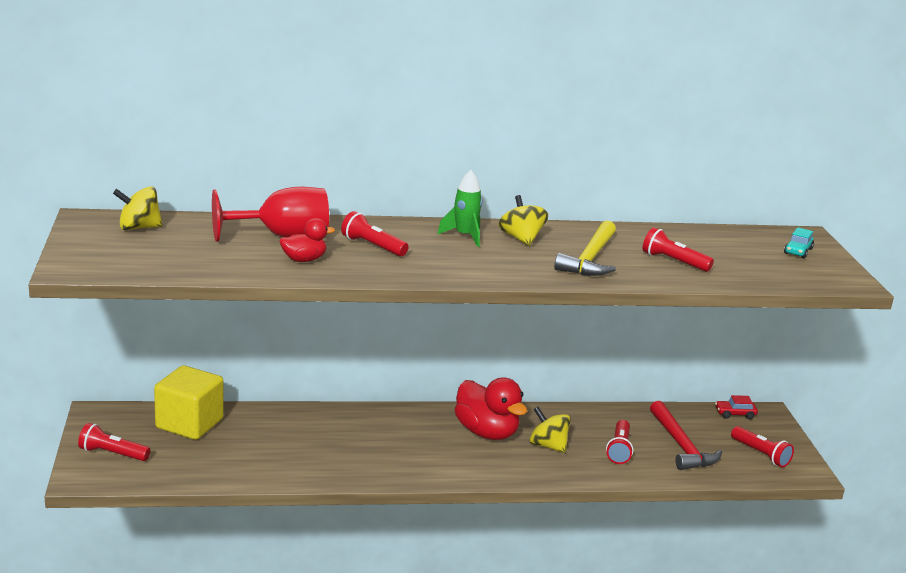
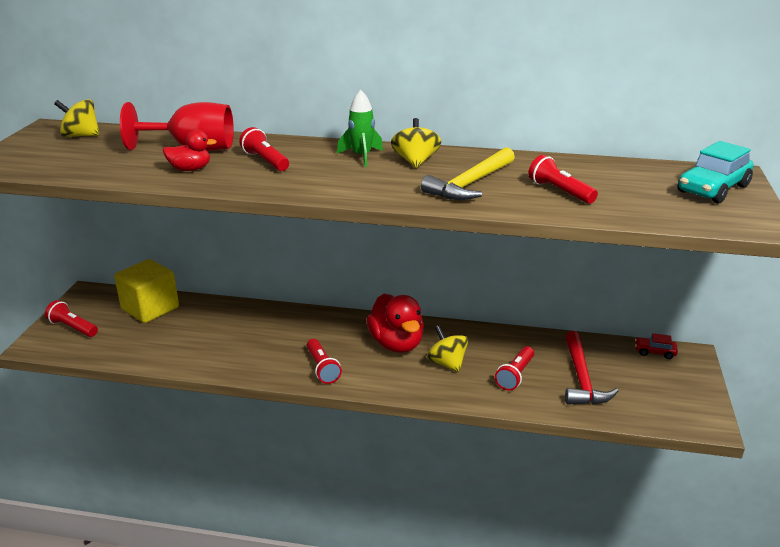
camera: 20 degrees right, 5 degrees up
(760, 454) = (663, 398): red flashlight -> red flashlight (322, 368)
(798, 251) = (713, 189): turquoise car -> turquoise car, size x1.87

